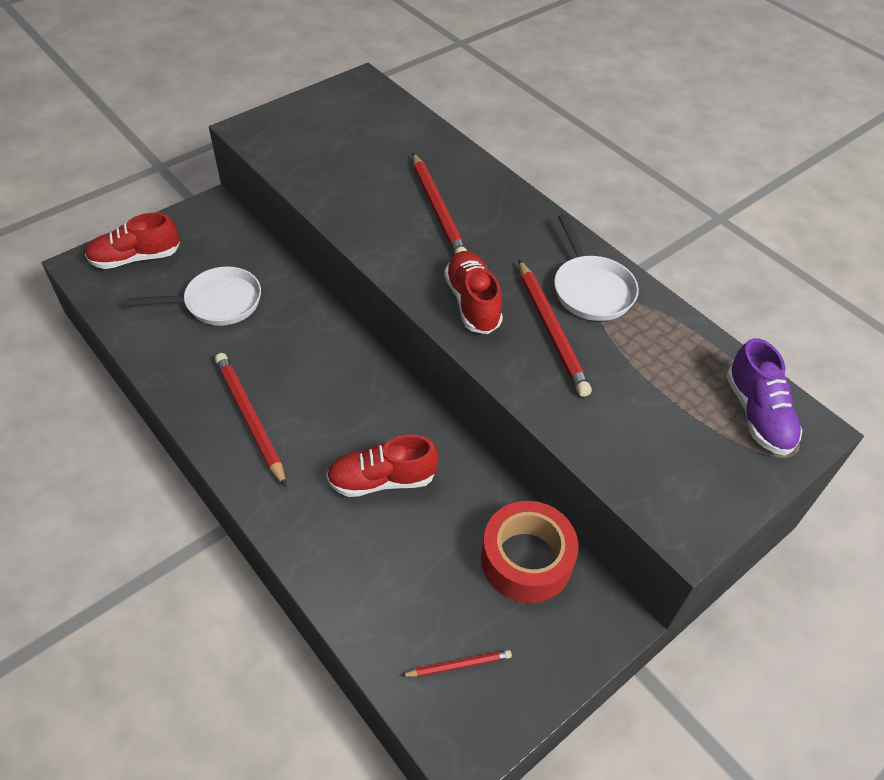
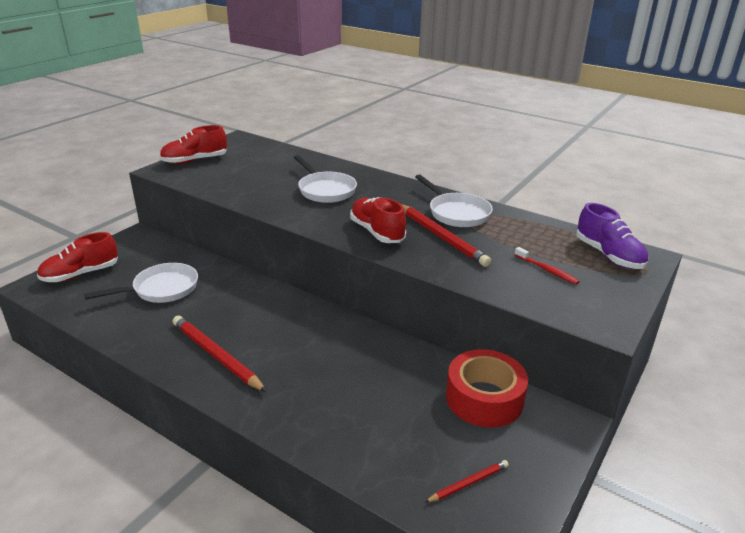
camera: 15 degrees left, 20 degrees down
(382, 480) = (344, 372): red shoe -> red shoe (195, 161)
(437, 209) = (325, 190): red pencil -> white pan
(660, 421) = (547, 270): none -> red toothbrush

